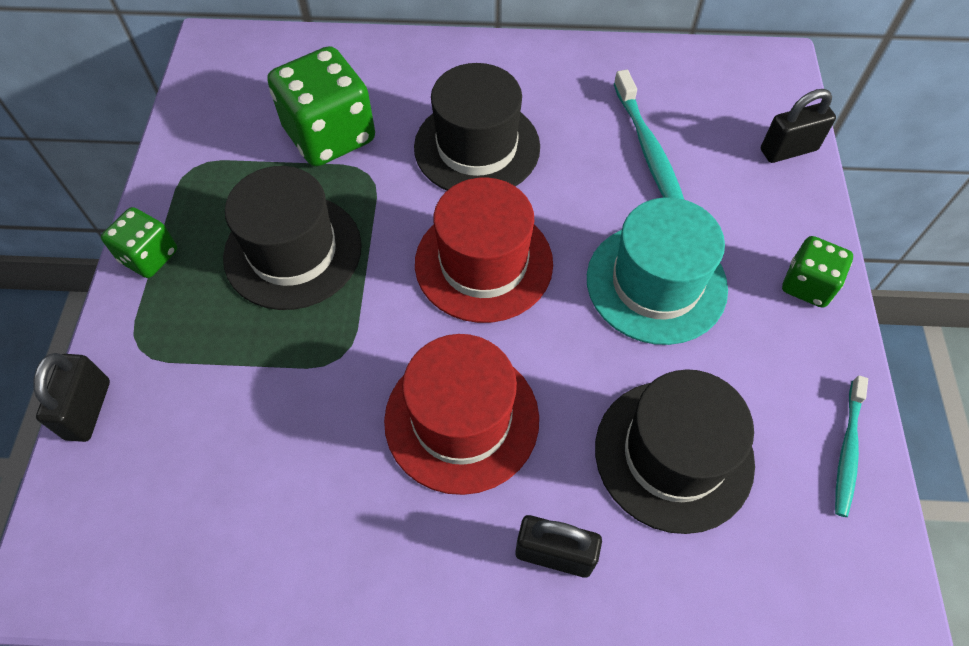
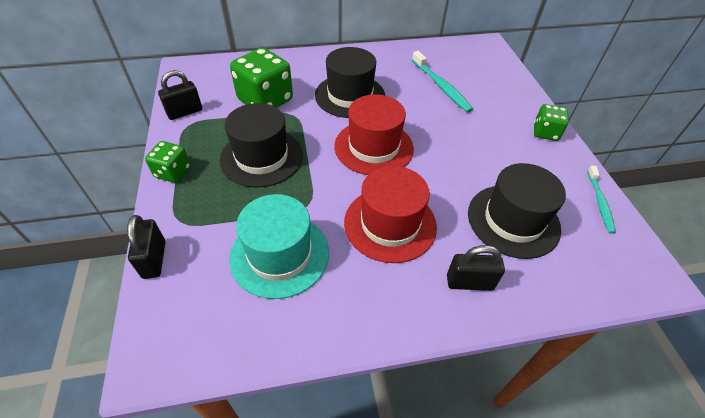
camera: 15 degrees left, 10 degrees down
(656, 283) = (469, 143): turquoise hat -> turquoise hat (279, 254)
(788, 150) = (509, 77): black padlock -> black padlock (185, 112)

